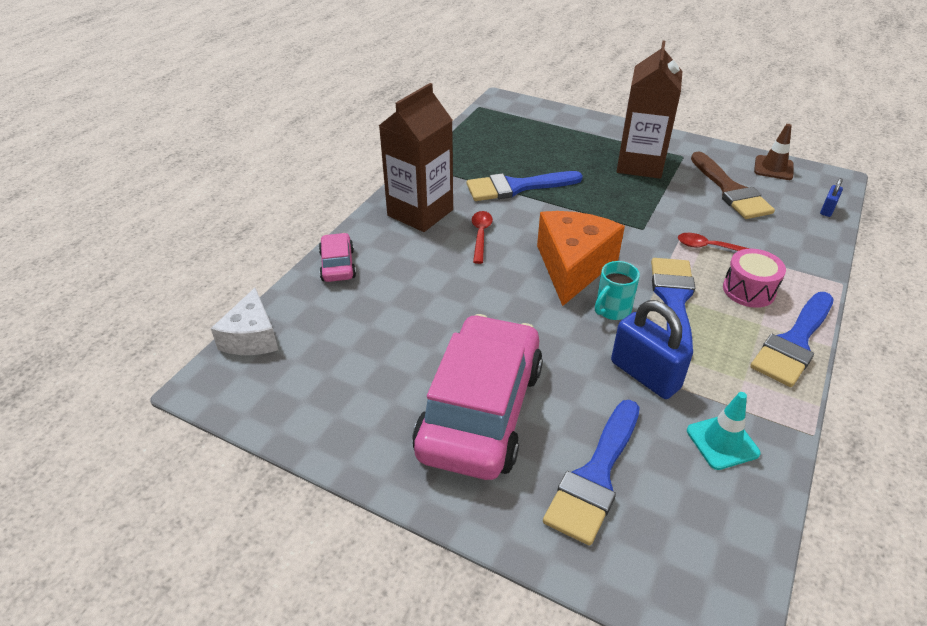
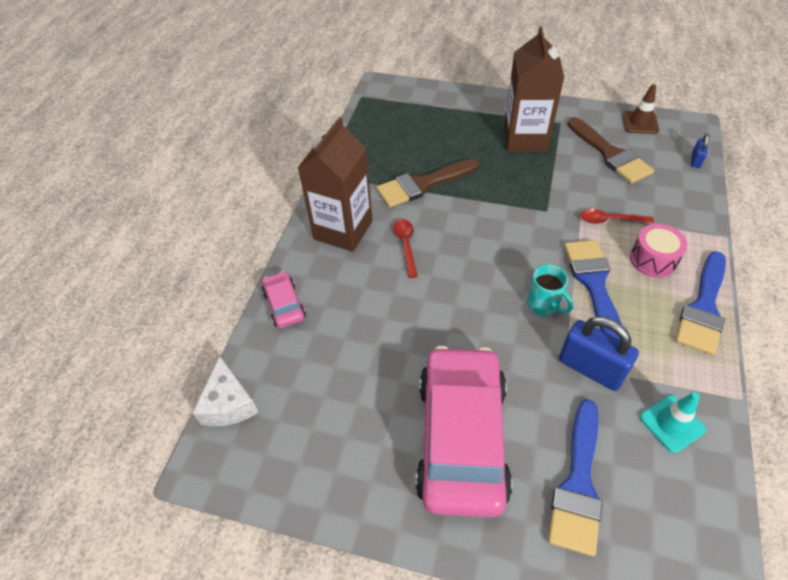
camera: 10 degrees left, 10 degrees up
(516, 187) = (422, 184): blue brush -> brown brush
(573, 267) = (498, 264): orange cheese -> none
(612, 310) = (544, 305): turquoise mug -> turquoise mug turned 75 degrees counterclockwise

